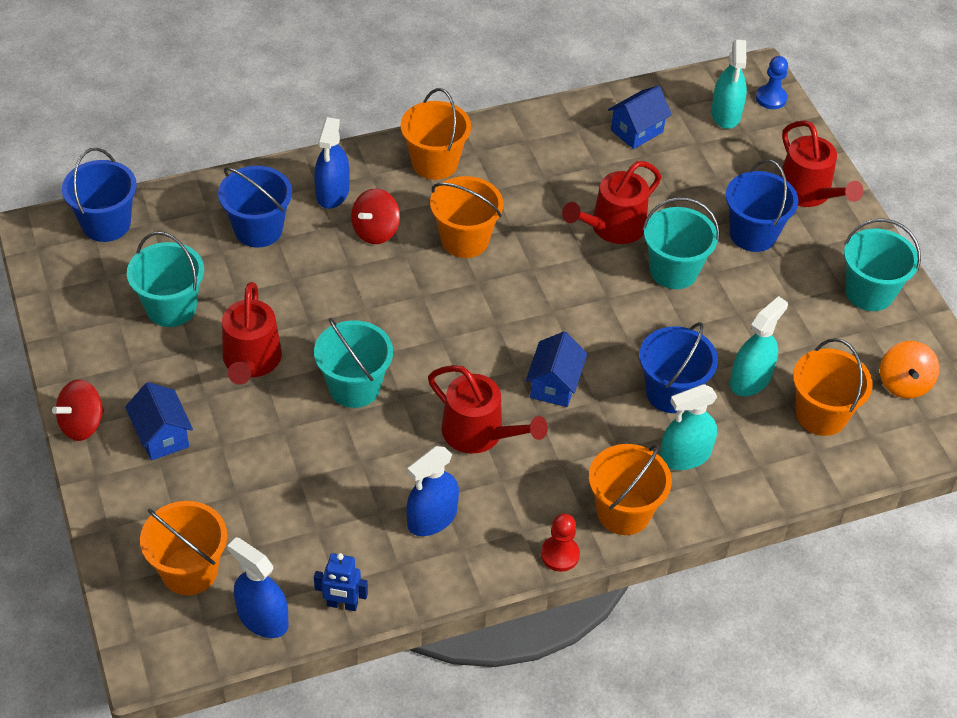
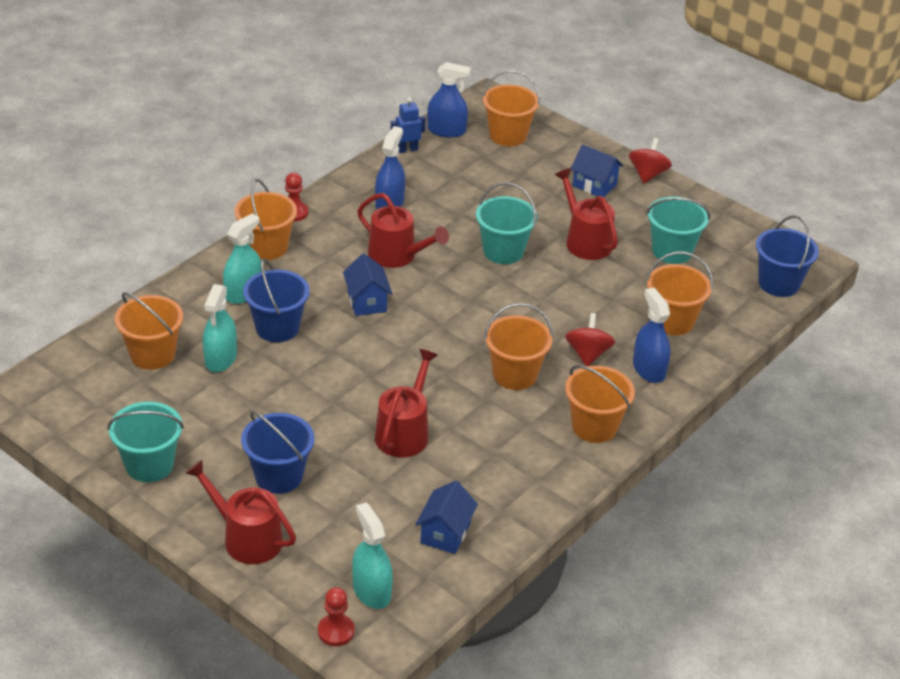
camera: 150 degrees right, 10 degrees down
(258, 229) = (672, 321): blue bucket -> orange bucket
(479, 433) = (397, 255): red watering can -> red watering can turned 150 degrees counterclockwise
(673, 271) = (330, 417): turquoise bucket -> none
(771, 98) = (336, 631): blue pawn -> red pawn
(904, 383) = (92, 401): orange spinning top -> none

